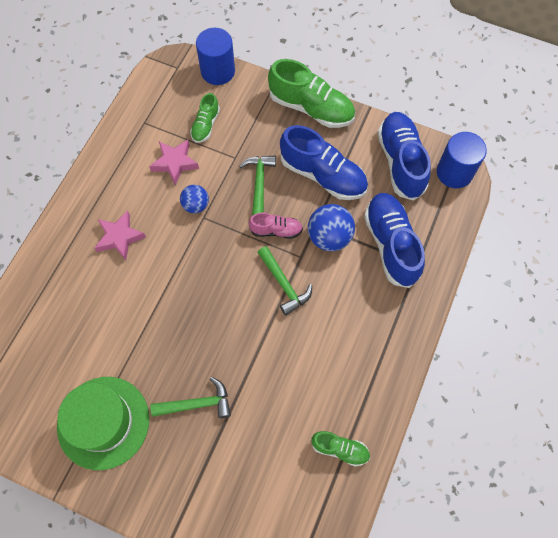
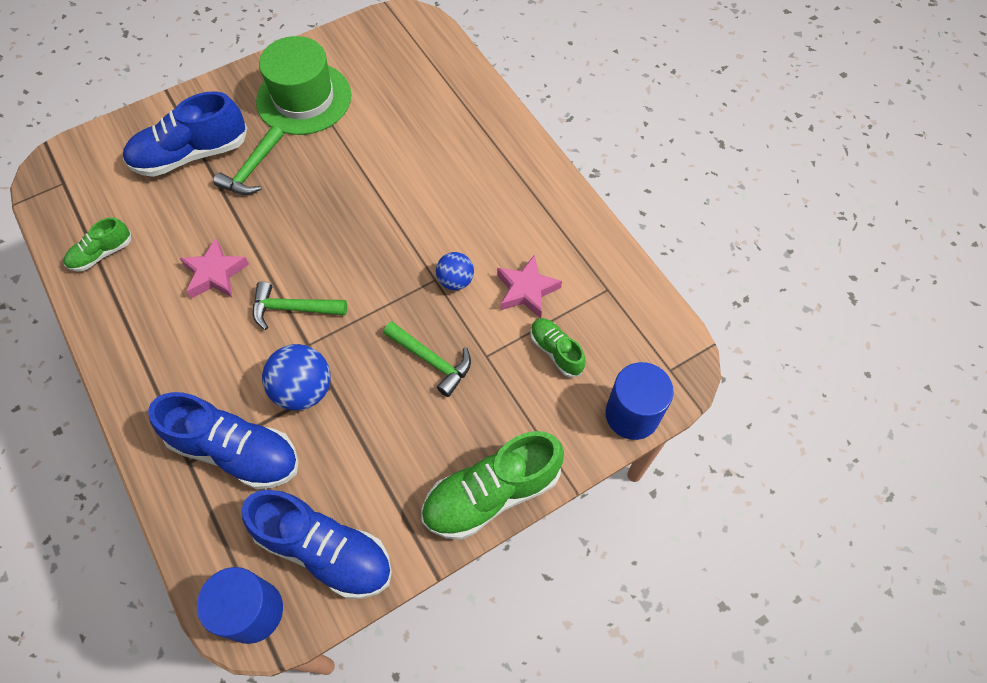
camera: 125 degrees right, 5 degrees down
(119, 237) = (474, 194): pink star -> pink star (215, 273)
(276, 230) = (359, 340): pink shoe -> none
(323, 175) = (384, 438): blue shoe -> blue shoe (191, 154)

